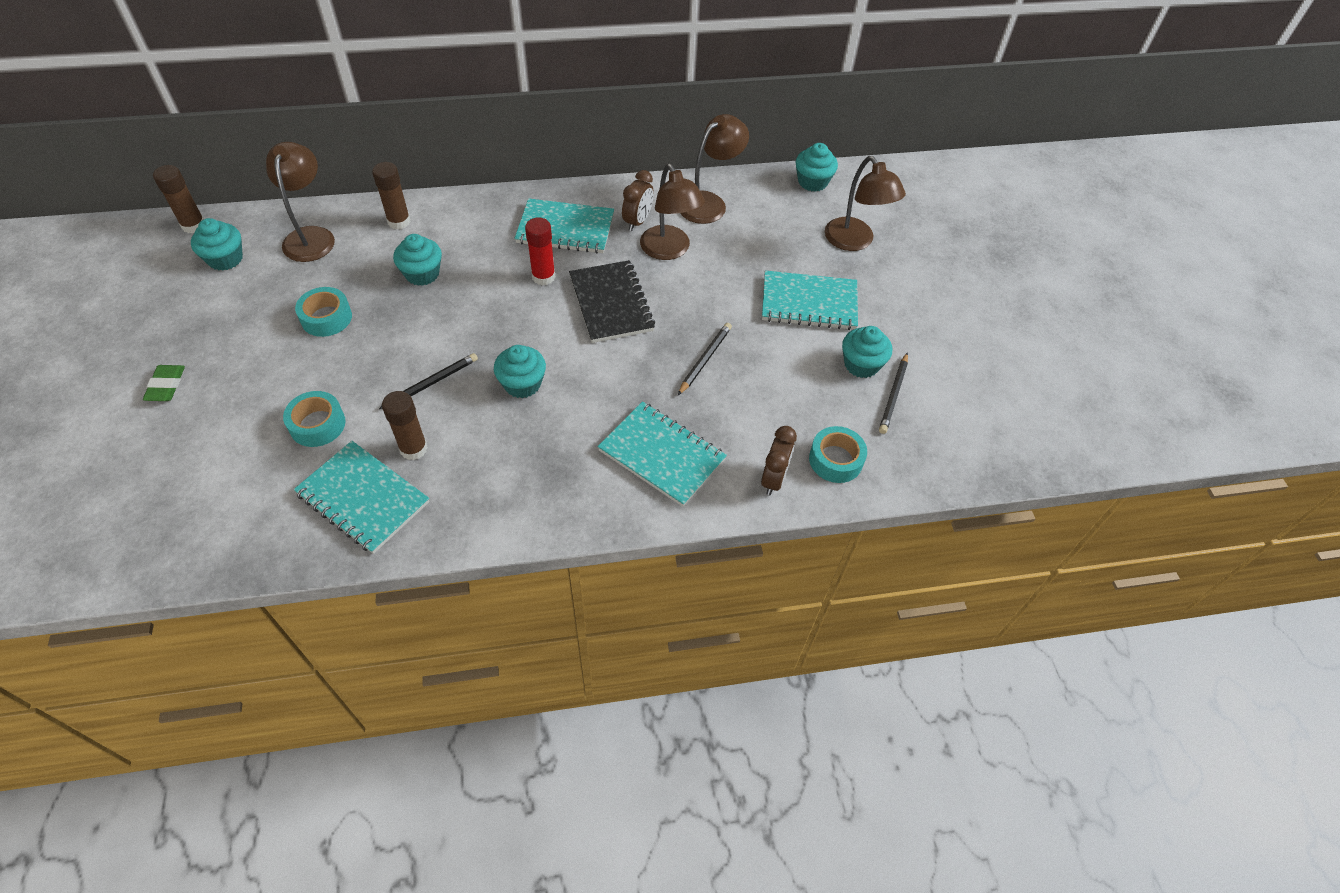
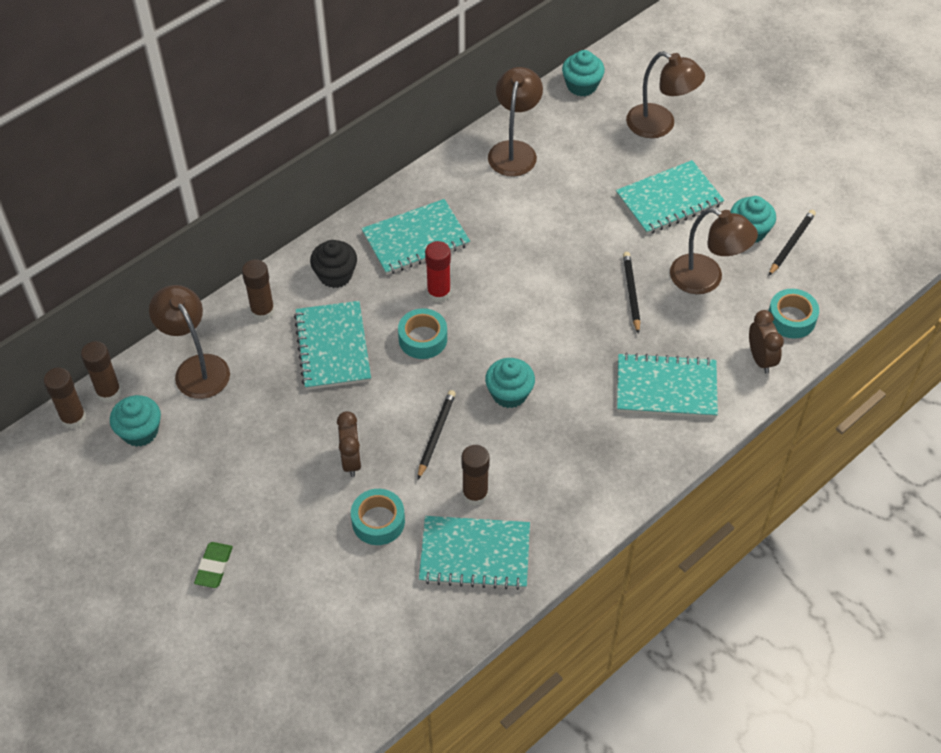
camera: 30 degrees left, 0 degrees up
(166, 385) = (214, 567): green eraser -> green eraser turned 45 degrees clockwise
(235, 221) = (109, 392): none -> brown glue stick
(326, 318) = (290, 431): turquoise tape -> turquoise tape (423, 339)
(422, 274) = (333, 347): turquoise cupcake -> turquoise notebook
(478, 223) = (335, 275): none -> black cupcake
(611, 303) = (516, 286): black notebook -> none
(637, 221) = (470, 200): brown clock -> brown clock (351, 460)
(669, 250) = (520, 213): brown lamp -> brown lamp (706, 279)
(893, 395) = (791, 244): black pencil -> black pencil turned 135 degrees counterclockwise

